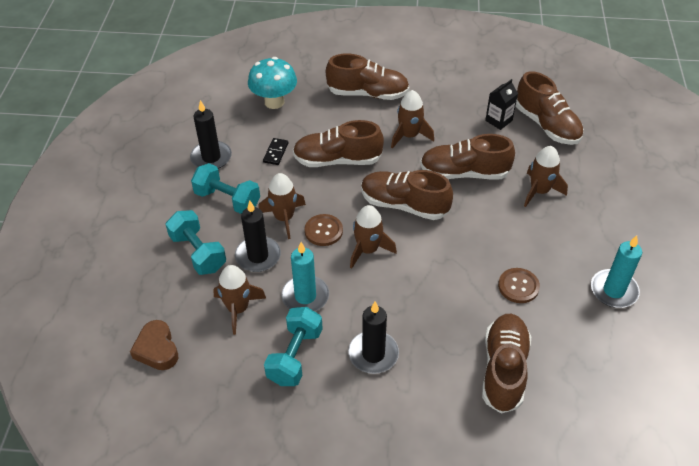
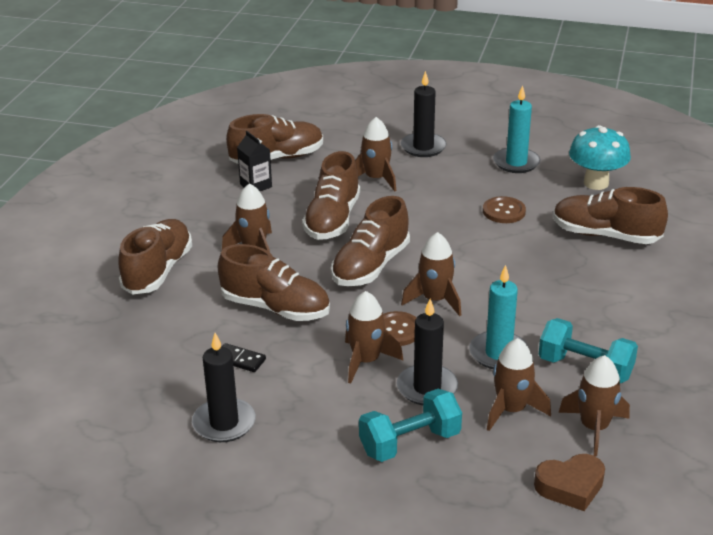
camera: 80 degrees left, 15 degrees down
(222, 363) = (594, 428): none -> brown rocket
(227, 200) = (317, 410): turquoise dumbbell -> none
(274, 102) = (131, 354): turquoise mushroom -> turquoise mushroom (596, 183)
(337, 160) = (275, 308): brown shoe -> brown shoe turned 75 degrees counterclockwise
(373, 354) = (584, 312): black candle -> black candle (423, 147)

